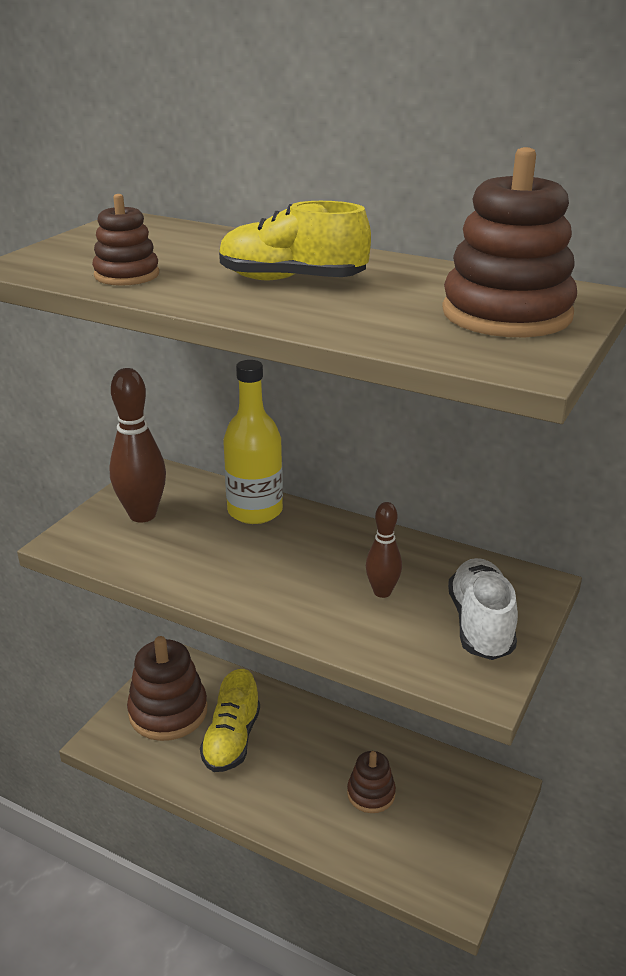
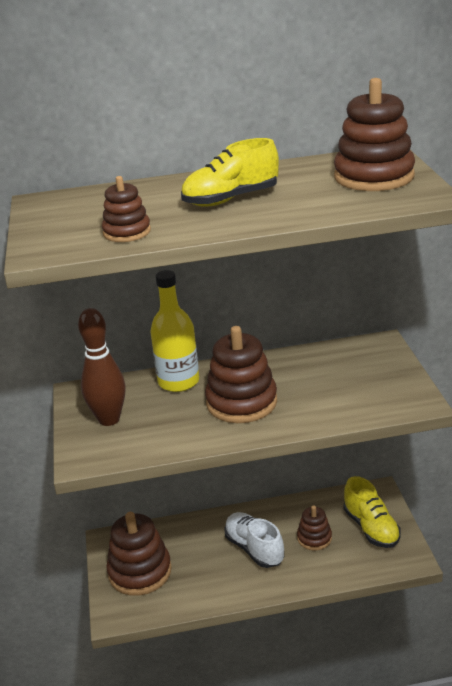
camera: 35 degrees left, 0 degrees up
(232, 740) = (201, 561): yellow shoe -> yellow shoe (371, 528)
(284, 567) = (241, 402): none -> brown stacking toy
(382, 592) = (312, 386): brown bowling pin -> none
(480, 625) = (381, 376): white shoe -> white shoe (254, 549)

